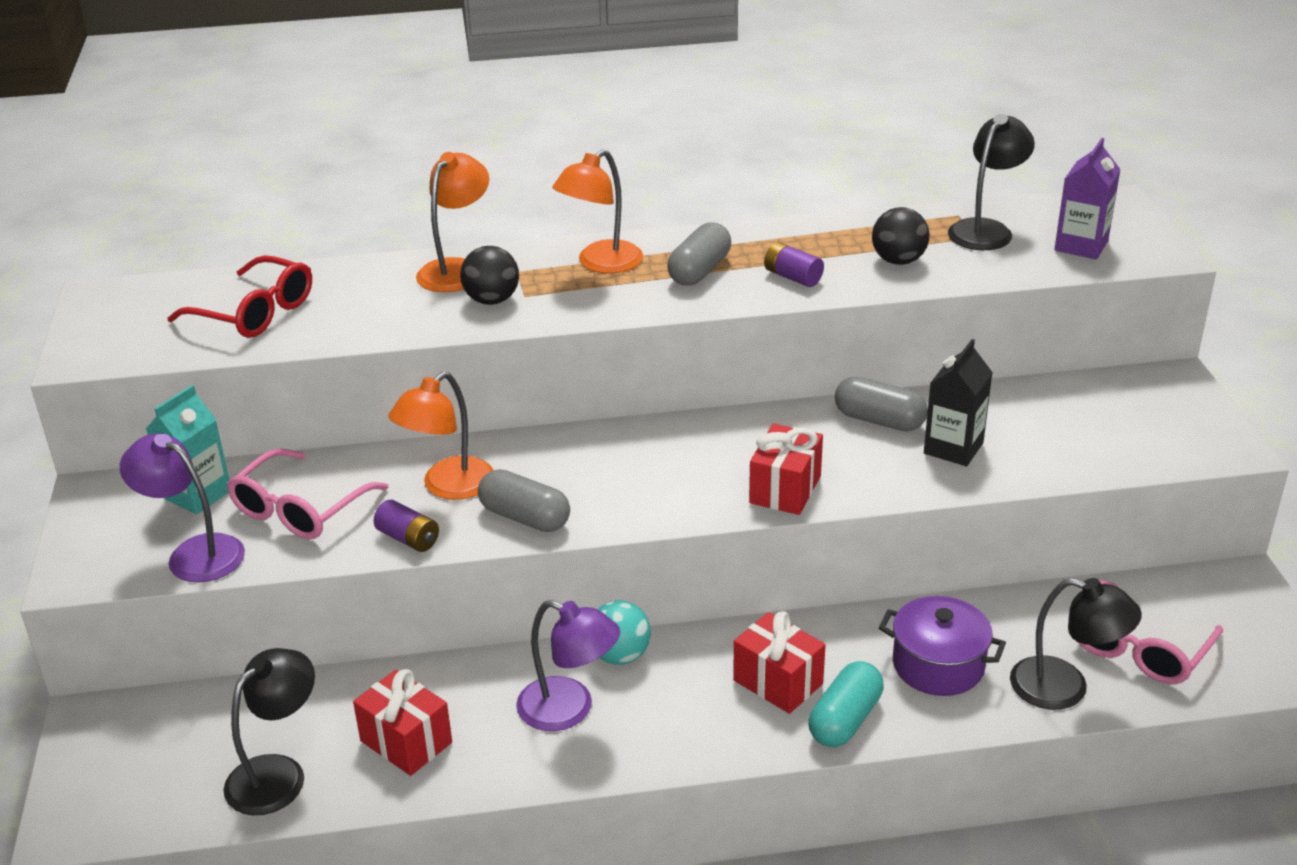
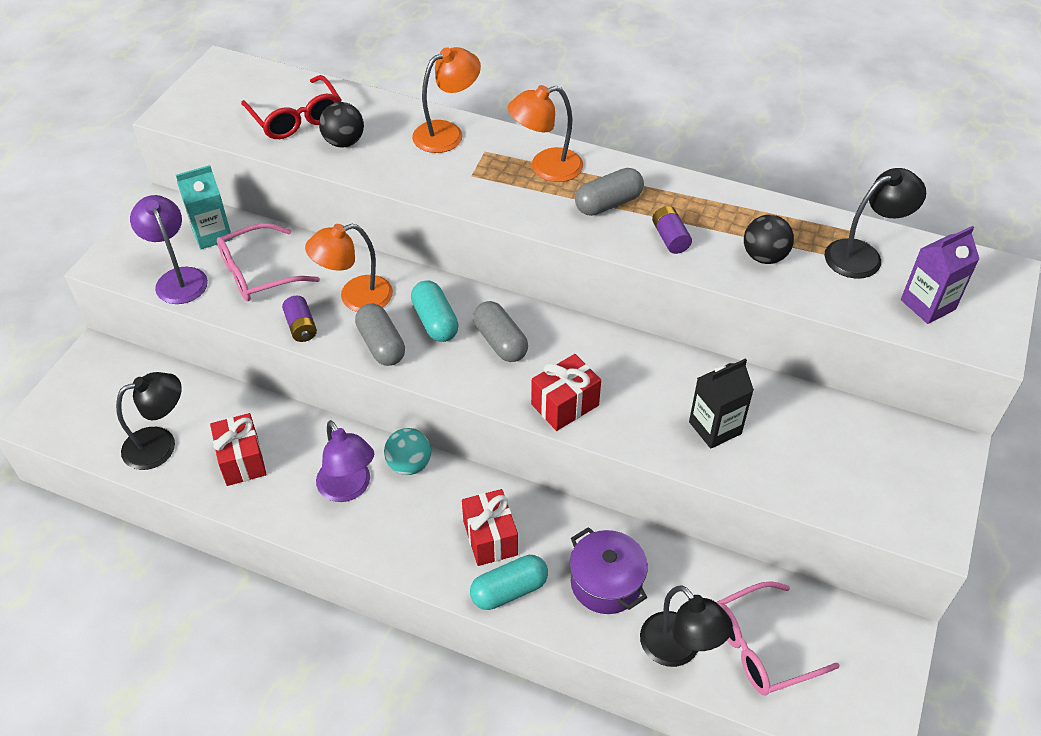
camera: 30 degrees right, 15 degrees up
(492, 300) = (447, 170): black ball -> black ball (344, 142)
(567, 473) = (435, 321): none -> turquoise capsule
(879, 420) = (682, 377): grey capsule -> grey capsule (500, 342)

